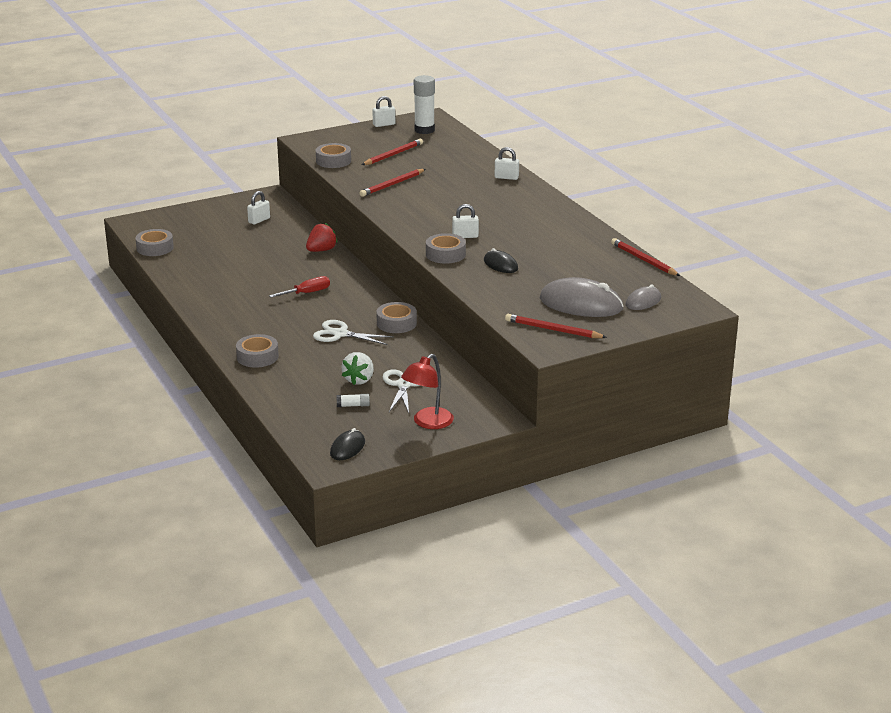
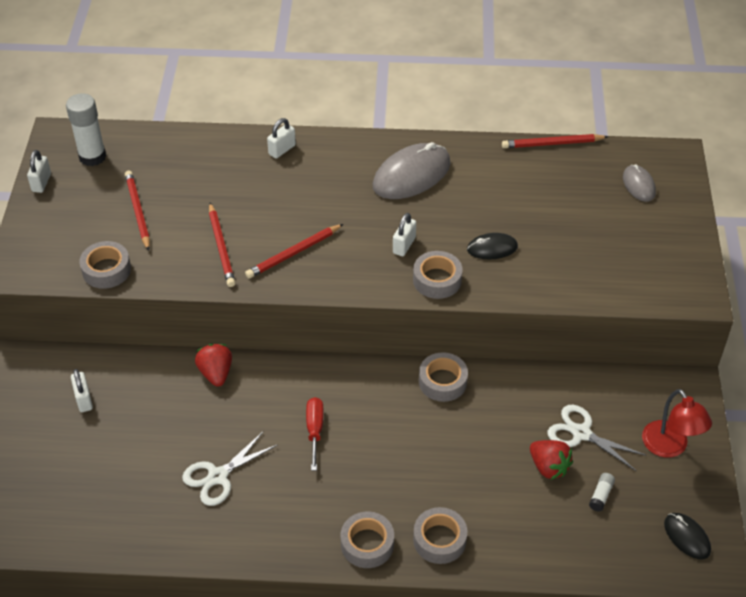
camera: 60 degrees left, 20 degrees up
(155, 248) = (71, 538): grey tape -> grey tape (367, 544)
(340, 334) = (434, 441): white scissors -> white scissors (217, 476)
(359, 380) = (549, 467): white strawberry -> red strawberry
(553, 330) = (661, 274): red pencil -> red pencil (293, 253)
(581, 304) = (618, 229): grey mouse -> grey mouse (411, 175)

